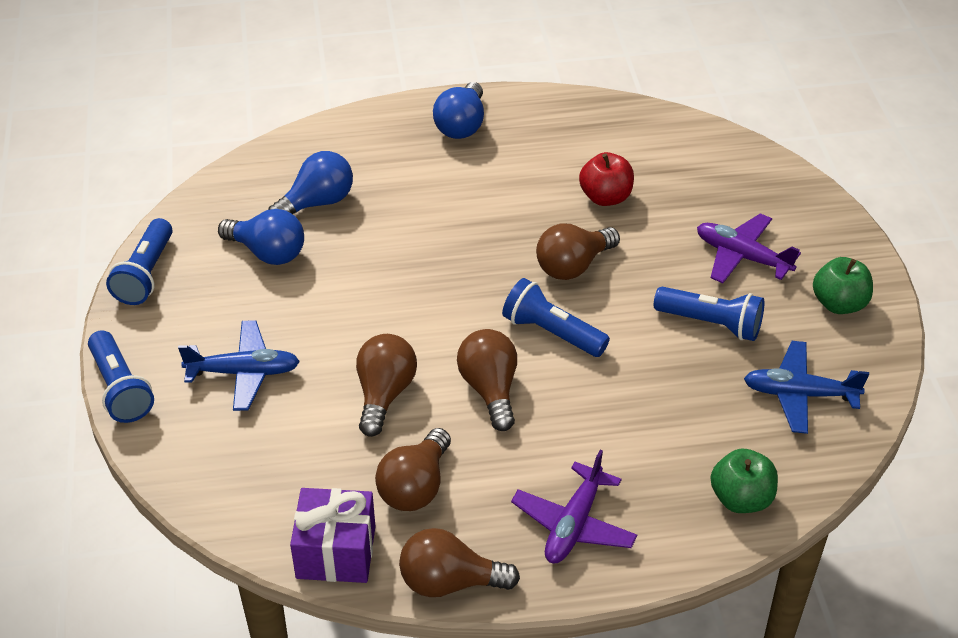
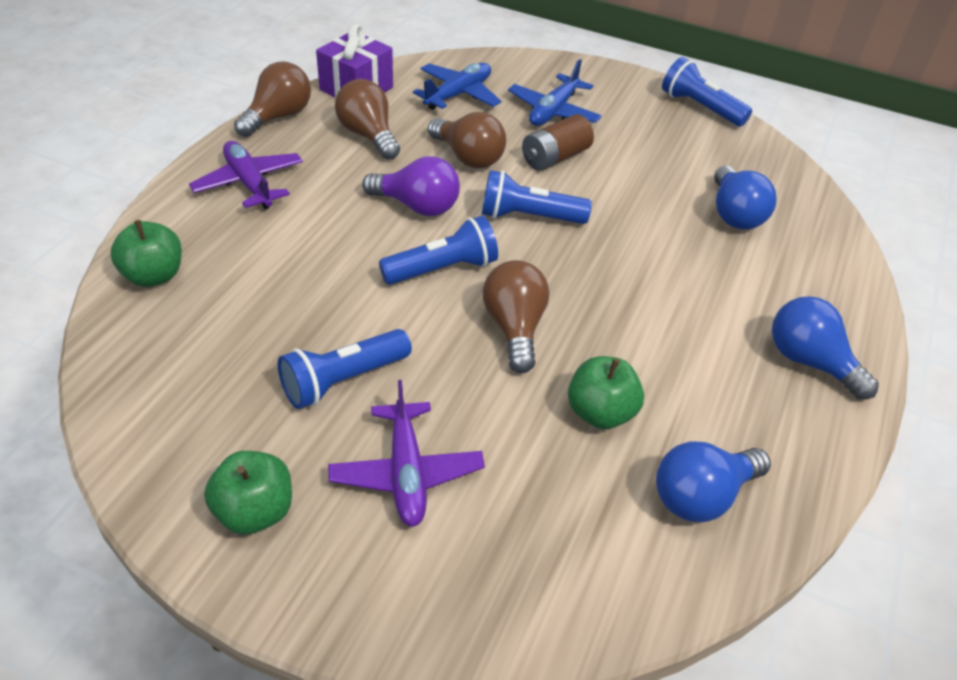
camera: 120 degrees right, 0 degrees up
(120, 389) = (585, 65): blue flashlight -> blue flashlight (528, 217)
(268, 252) = (683, 166): blue light bulb -> blue light bulb (701, 496)
(329, 336) = (555, 157): none -> brown battery
(490, 389) = (417, 206): brown light bulb -> purple light bulb
(605, 197) = (600, 412): red apple -> green apple
(742, 256) = (406, 473): purple plane -> purple plane turned 105 degrees clockwise
(799, 394) = (194, 386): blue plane -> blue plane (458, 94)

